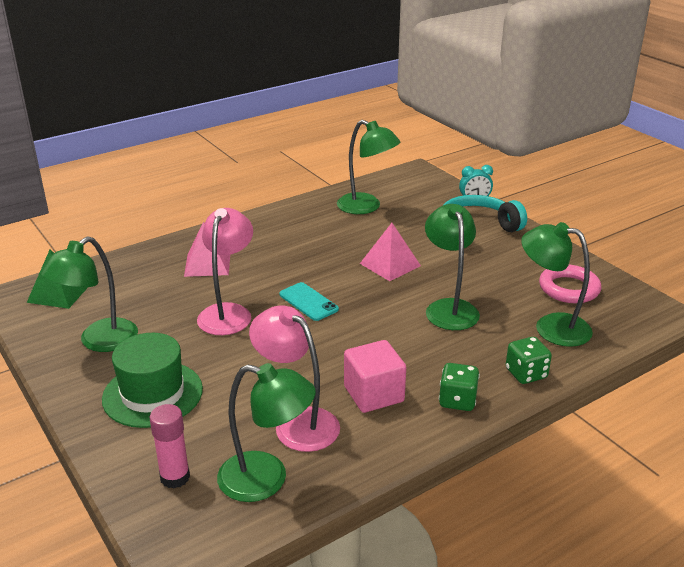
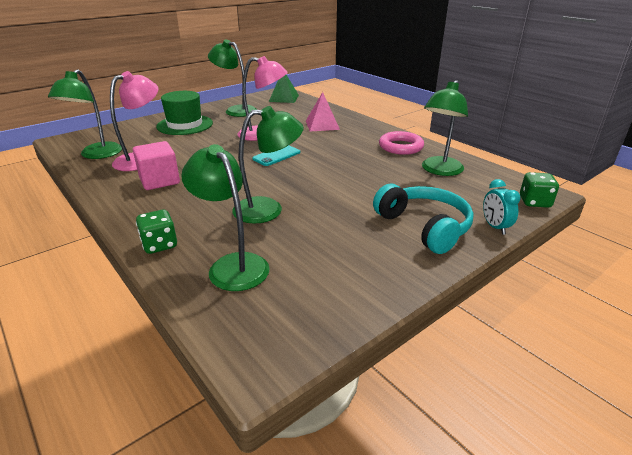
camera: 85 degrees right, 0 degrees up
(175, 477) = (114, 135): pink glue stick -> none
(390, 264) = (337, 183): pink pyramid -> none
(457, 400) = (137, 211): green dice -> green dice (534, 202)
(551, 327) = (232, 265): green lamp -> green lamp turned 60 degrees counterclockwise
(569, 288) = (309, 284): pink ring -> pink ring (400, 147)

